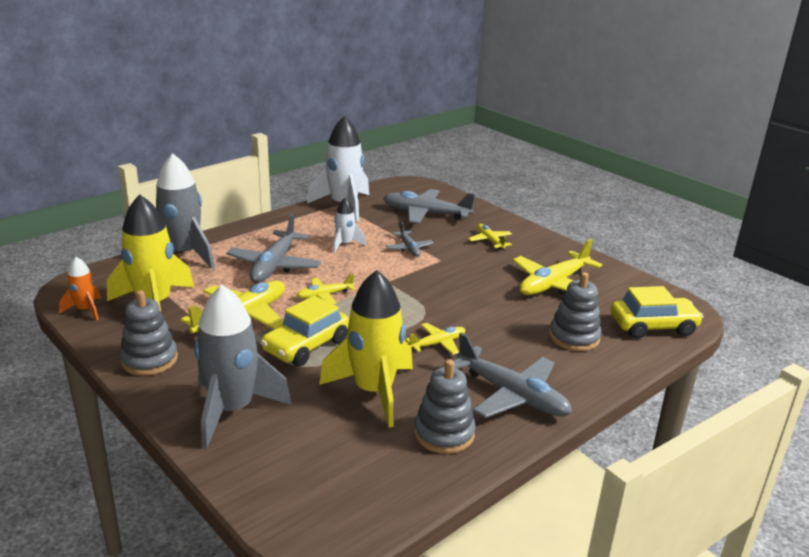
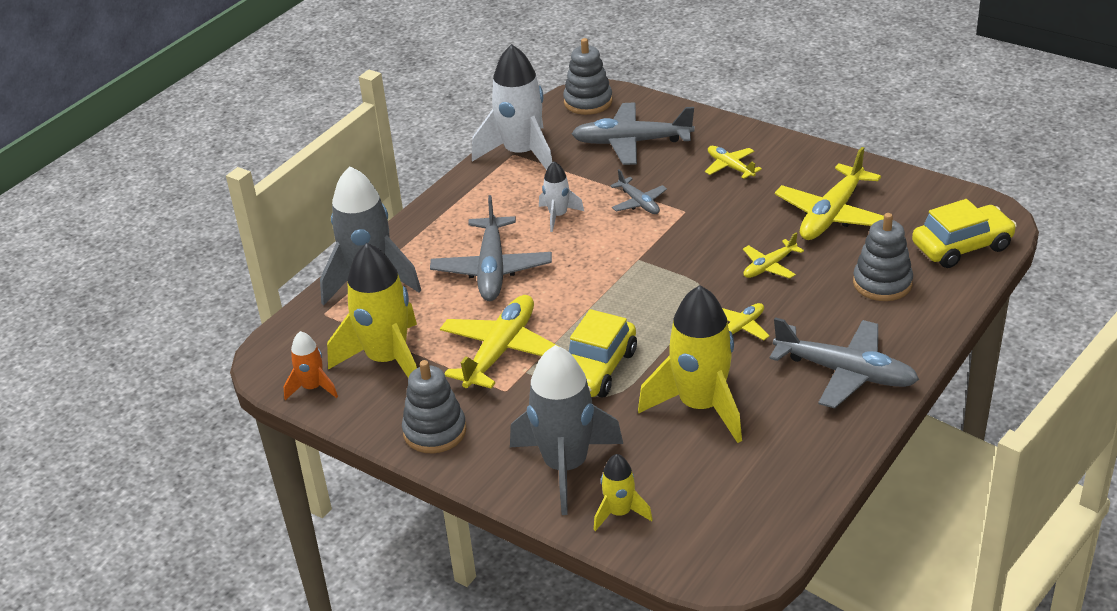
camera: 10 degrees left, 10 degrees up
(252, 459) = (619, 513): none -> yellow rocket
(325, 295) = (577, 297): yellow plane -> yellow plane (769, 266)
(444, 434) = (796, 435): grey stacking toy -> grey stacking toy (588, 102)

